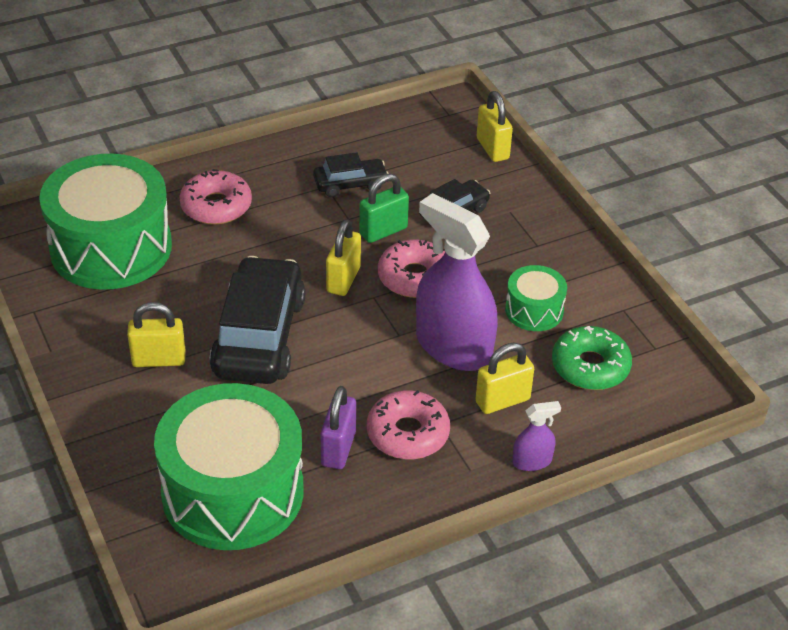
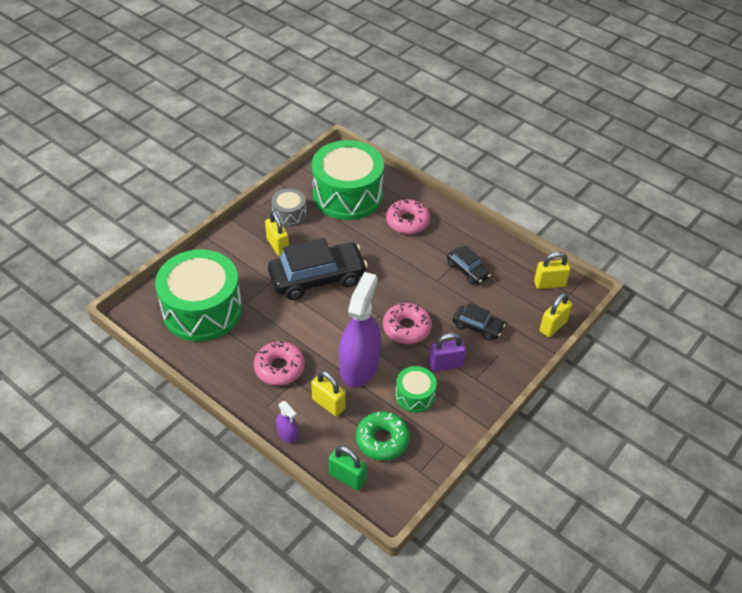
camera: 65 degrees right, 5 degrees up
(99, 325) = (289, 214): none -> grey drum
(338, 449) = (253, 341): purple padlock -> purple padlock (445, 364)
(343, 280) = (384, 297): yellow padlock -> yellow padlock (549, 284)
(383, 231) = (437, 300): green padlock -> green padlock (347, 477)

